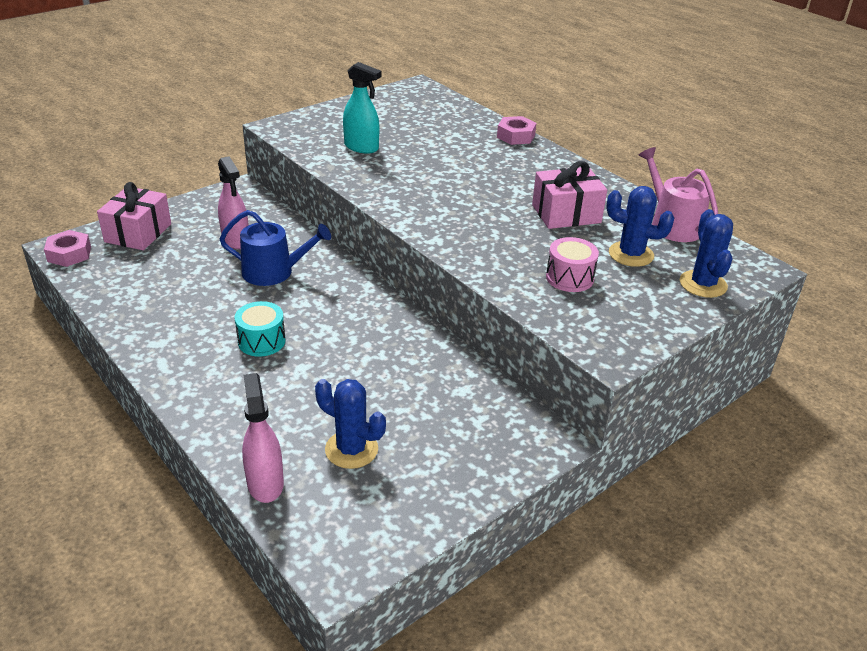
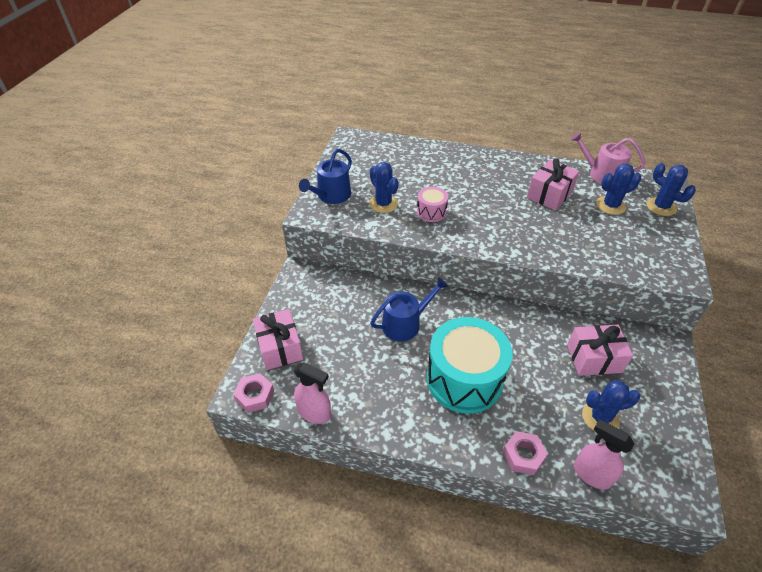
camera: 35 degrees left, 10 degrees up
(236, 240) = (351, 314): pink spray bottle -> pink spray bottle (314, 413)
(261, 341) = (464, 379): turquoise drum -> turquoise drum, size x2.17
(321, 122) = (331, 196): none -> blue watering can
(361, 147) = (383, 204): turquoise spray bottle -> blue cactus
(428, 402) = (594, 358): none -> pink gift
(516, 136) = (454, 150): pink nut -> pink nut (523, 455)
(569, 278) = (607, 238): pink drum -> pink drum (431, 212)

